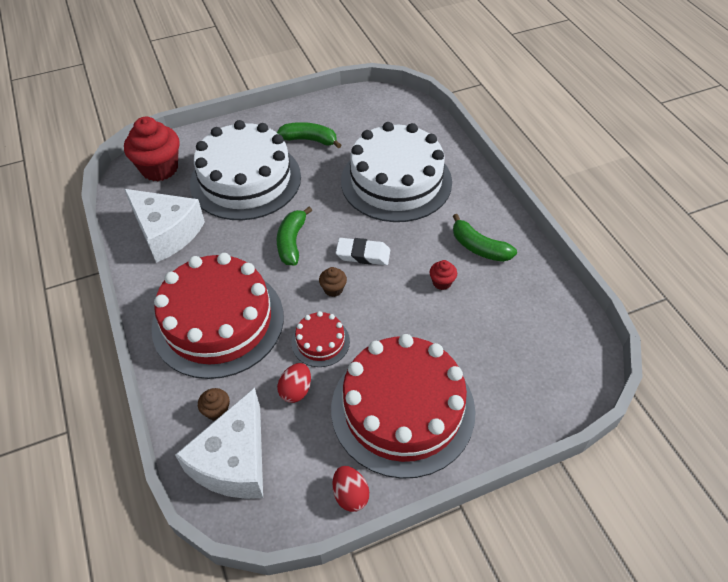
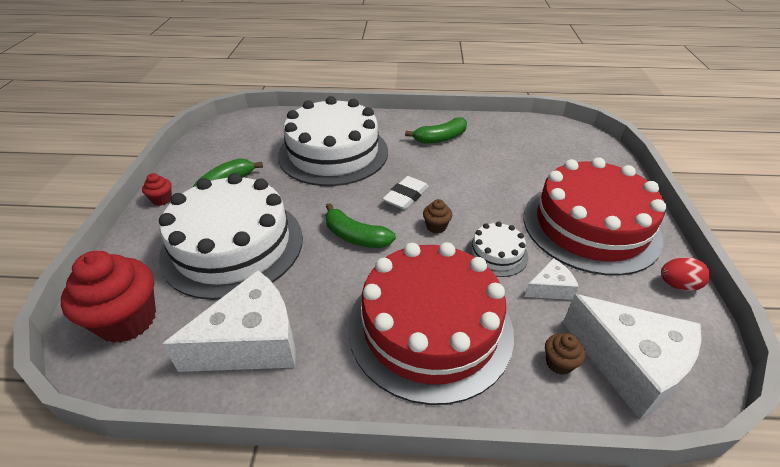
camera: 65 degrees left, 10 degrees down
(296, 390) = (550, 288): red egg -> white cheese
(320, 342) = (496, 254): red cake -> white cake
(442, 282) = (465, 166): red cupcake -> red cupcake (162, 200)

